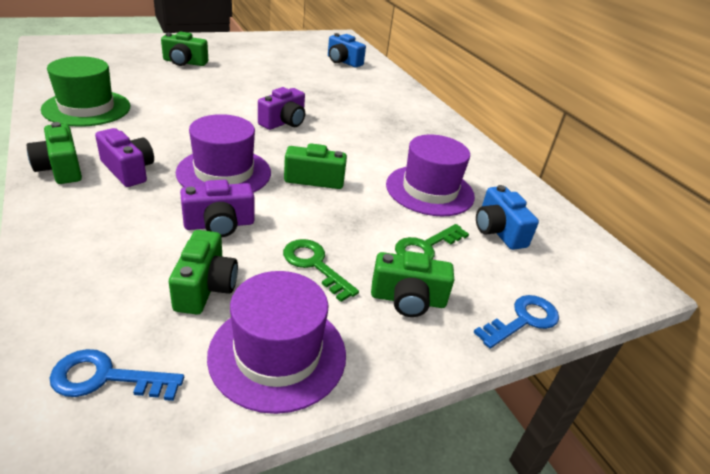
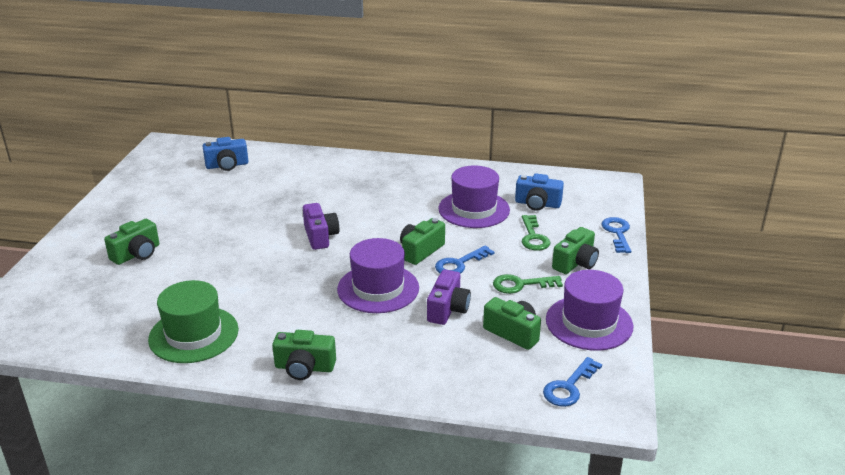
camera: 50 degrees left, 5 degrees down
(128, 170) = (336, 333): purple camera -> none
(314, 209) = (459, 264): none -> blue key

